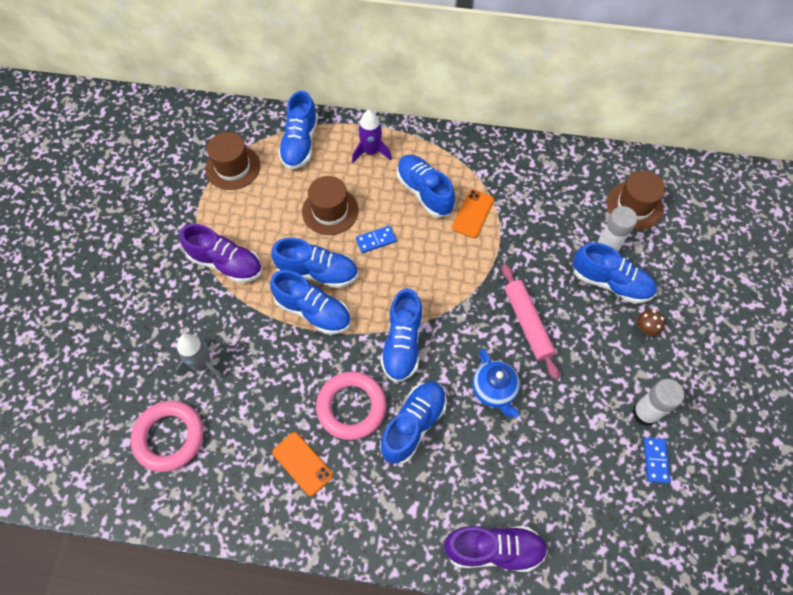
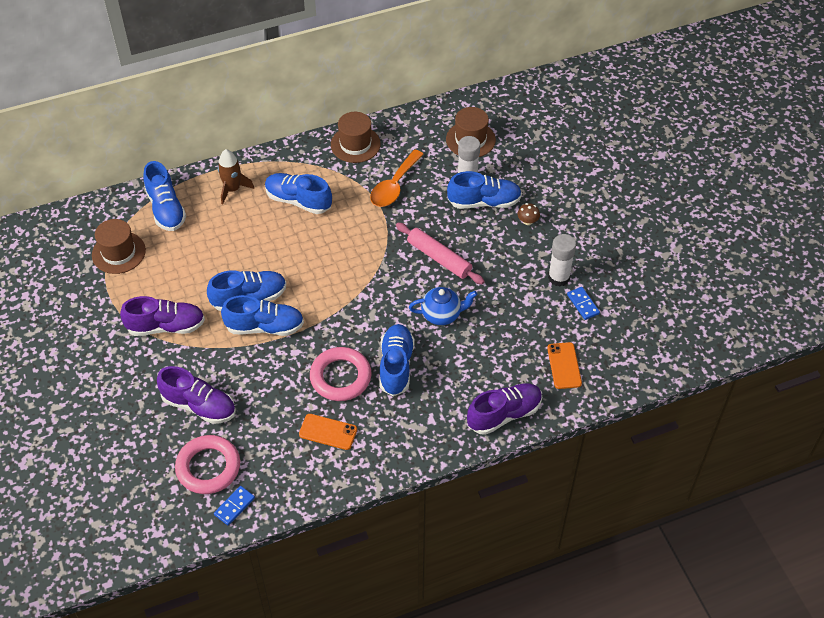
camera: 30 degrees left, 10 degrees down
(203, 364) = (199, 405): grey rocket -> purple shoe
(330, 211) = (228, 249): brown hat -> brown hat (355, 144)
(371, 151) = (232, 189): purple rocket -> brown rocket
(376, 240) = (281, 253): blue domino -> blue domino (234, 506)
(402, 343) = (352, 316): blue shoe -> none
(473, 214) = (348, 200): orange phone -> orange phone (564, 366)
(494, 391) = (442, 315): blue teapot -> blue teapot turned 45 degrees counterclockwise
(527, 220) = (394, 186): none -> orange spoon

